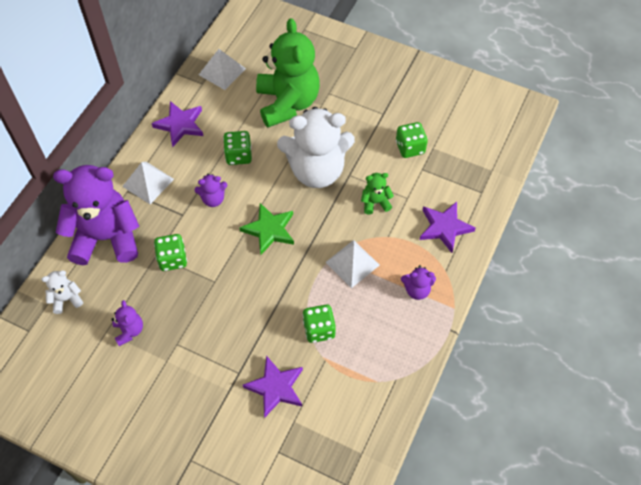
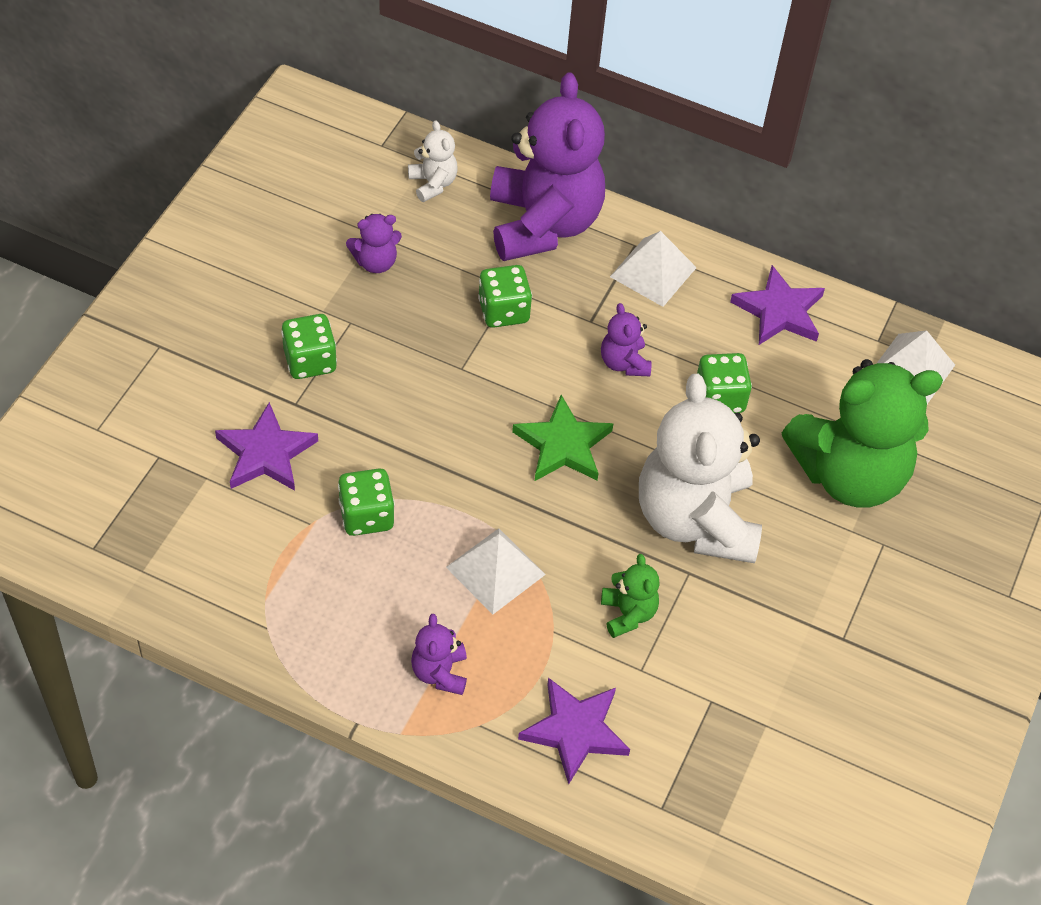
camera: 85 degrees right, 5 degrees down
(410, 148) = (762, 682): green dice -> green dice (310, 361)

